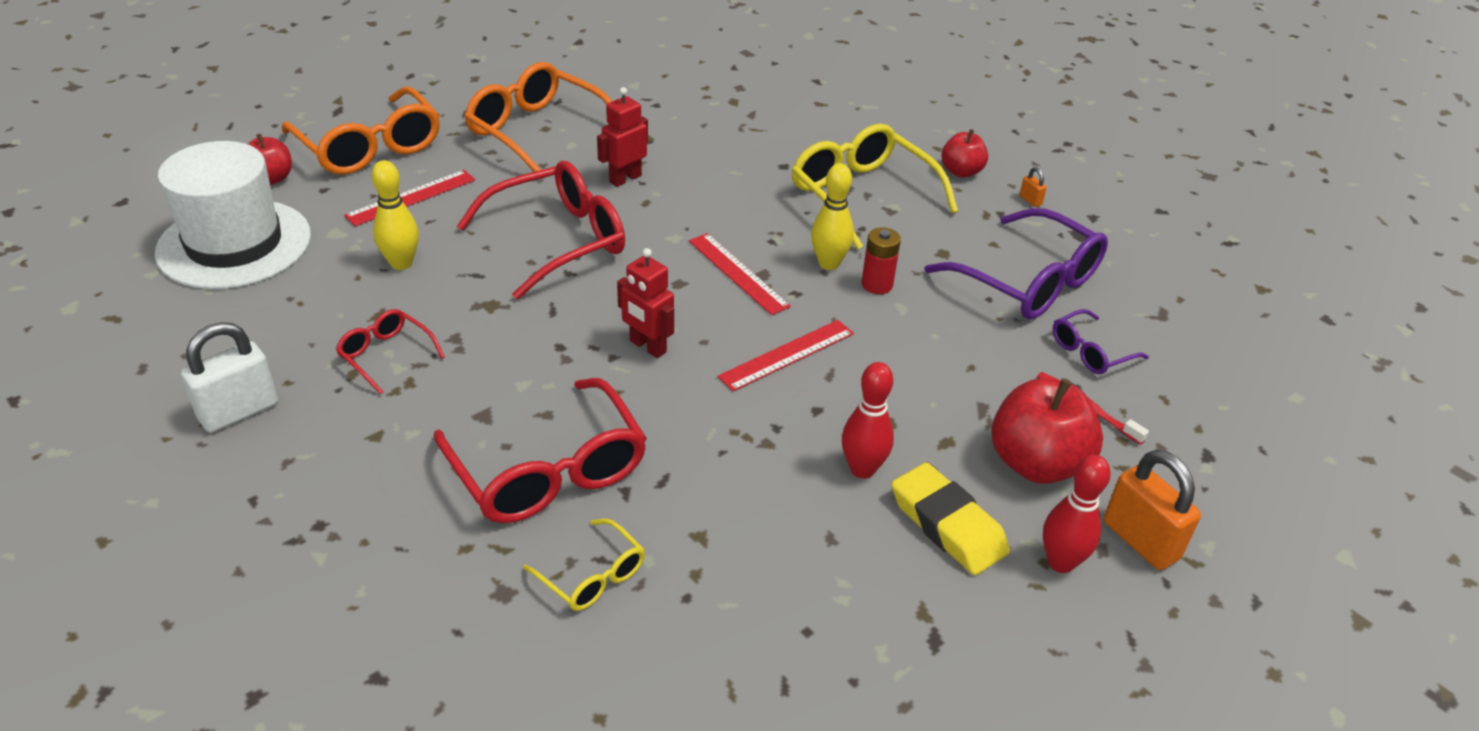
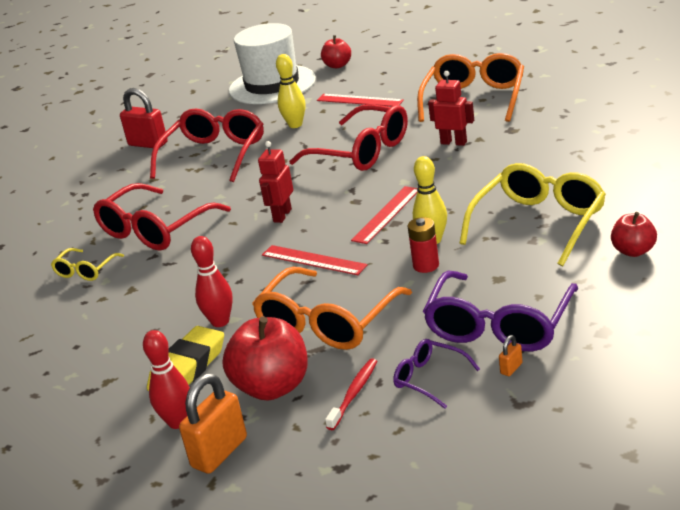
camera: 75 degrees right, 10 degrees down
(239, 411) = (148, 144): white padlock -> red padlock
(370, 147) = (397, 70): orange glasses -> orange glasses (327, 323)
(386, 355) = (215, 155): red glasses -> red glasses, size x1.98
(1030, 200) = (630, 294): orange padlock -> orange padlock (511, 368)

